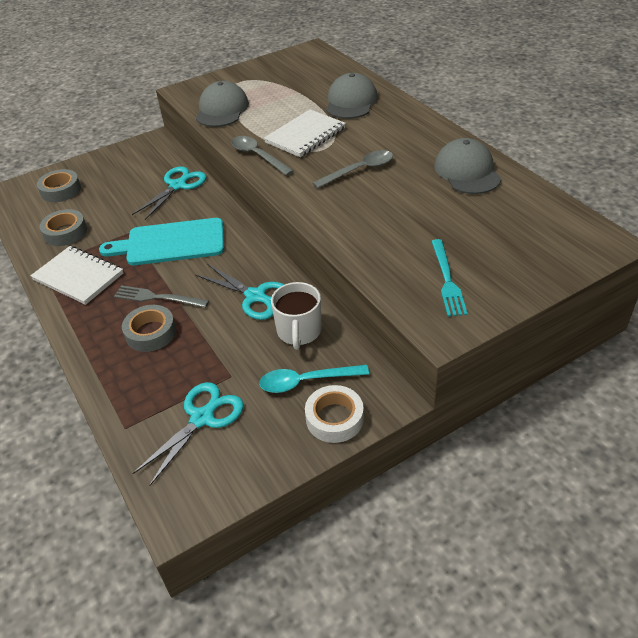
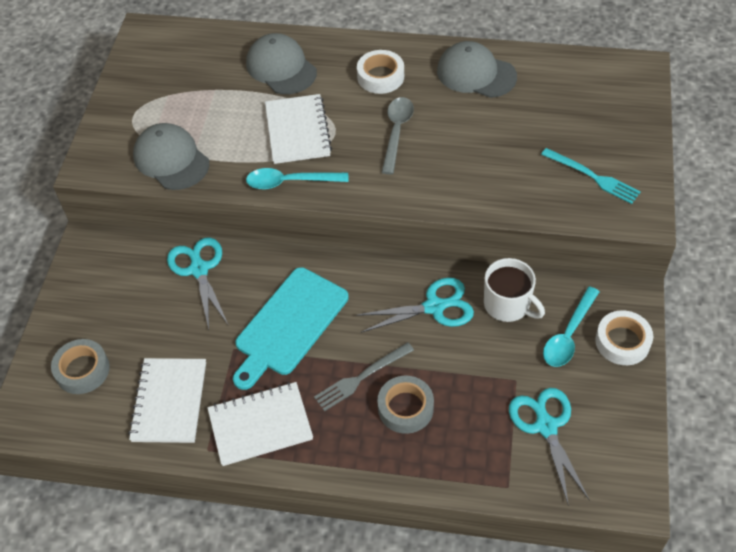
camera: 50 degrees left, 10 degrees up
(65, 232) = (169, 401): grey tape -> white notebook
(258, 156) = (290, 182): grey spoon -> turquoise spoon
(401, 138) = (380, 76): none -> white tape

